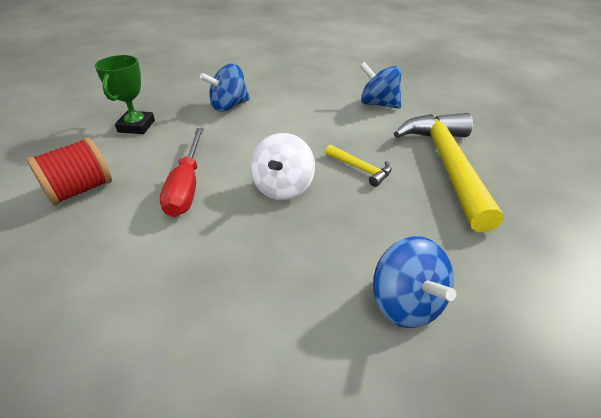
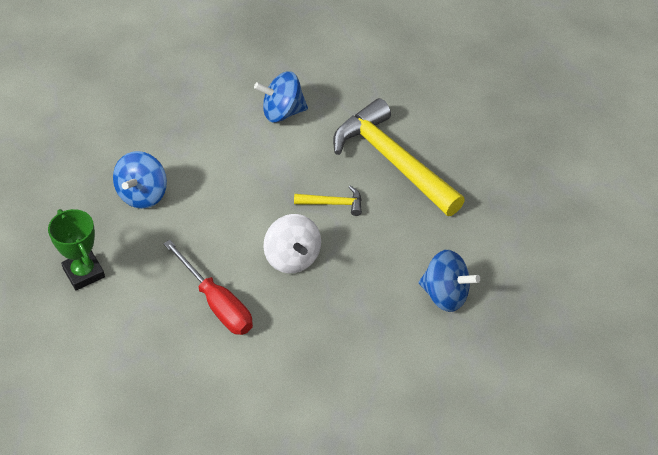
camera: 40 degrees left, 10 degrees up
(80, 190) = (133, 361): red spool -> none

